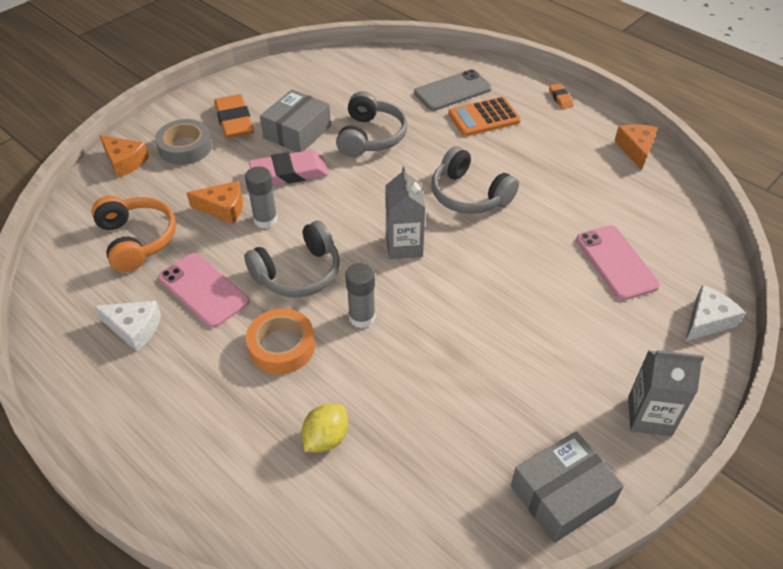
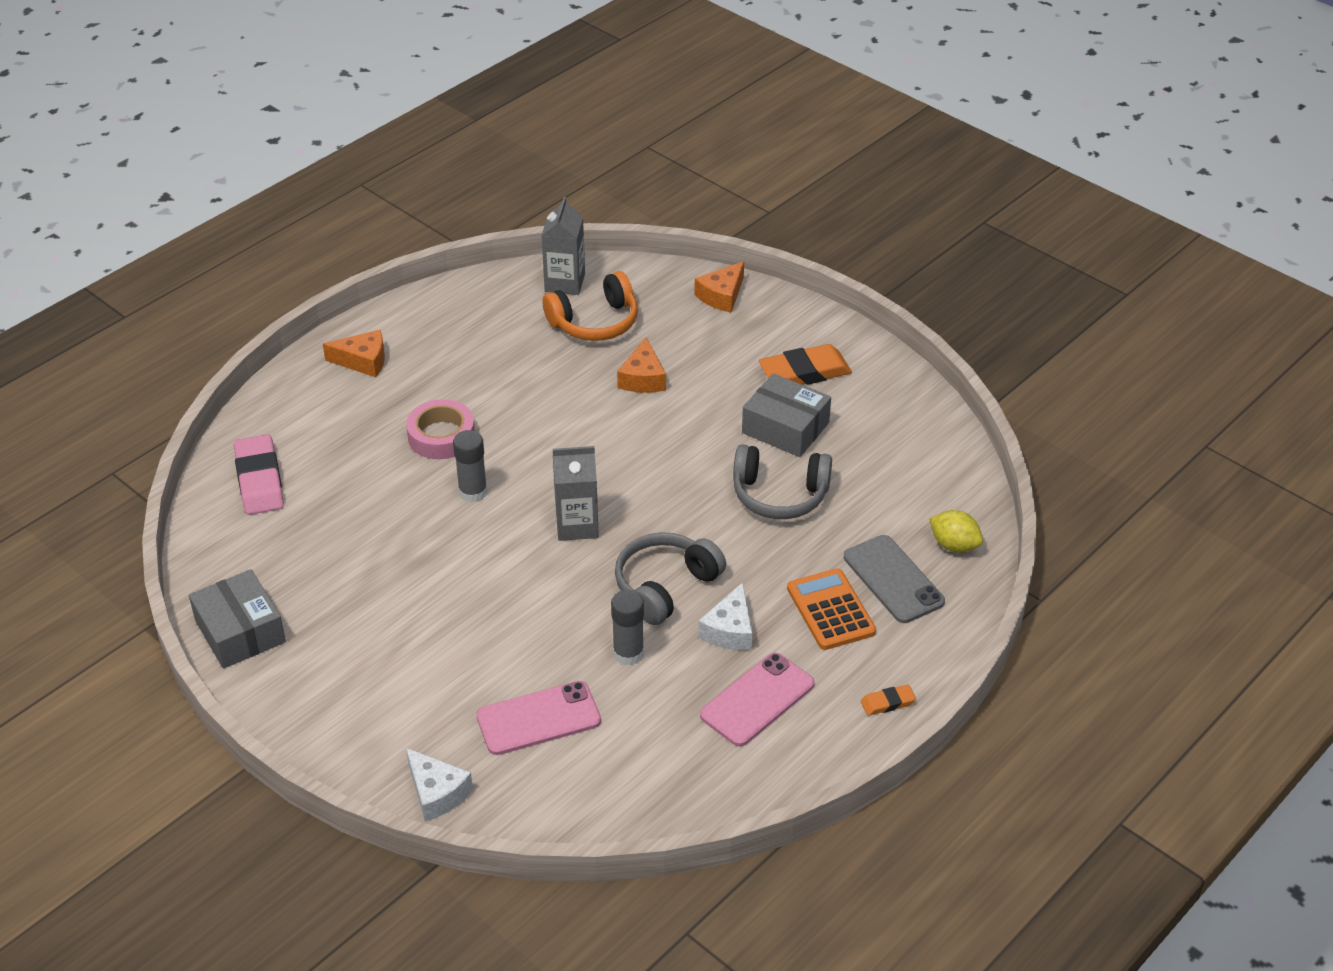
camera: 90 degrees right, 5 degrees down
(134, 328) = (475, 337): white cheese -> white cheese (730, 630)
(185, 147) = (749, 338): grey tape -> none
(203, 290) = (521, 376): pink phone -> pink phone (757, 700)
(265, 220) = (623, 412): grey glue stick -> grey glue stick (628, 653)
(281, 346) = (441, 436): orange tape -> pink tape
(289, 173) = (705, 425): pink eraser -> pink eraser (259, 480)
(298, 273) = (540, 442): grey headphones -> none
(326, 438) = (330, 471): yellow lemon -> yellow lemon (954, 545)
(636, 149) = (766, 777): orange cheese -> orange cheese (363, 361)
(649, 416) = (314, 713): grey carton -> grey carton (565, 282)

